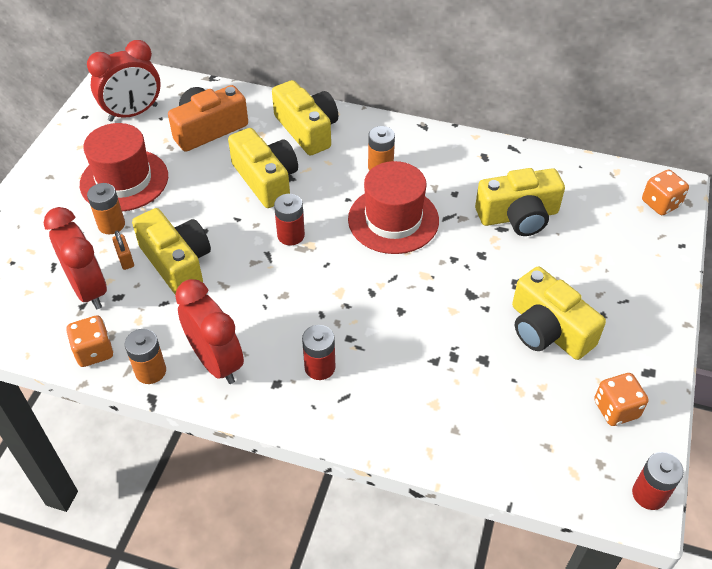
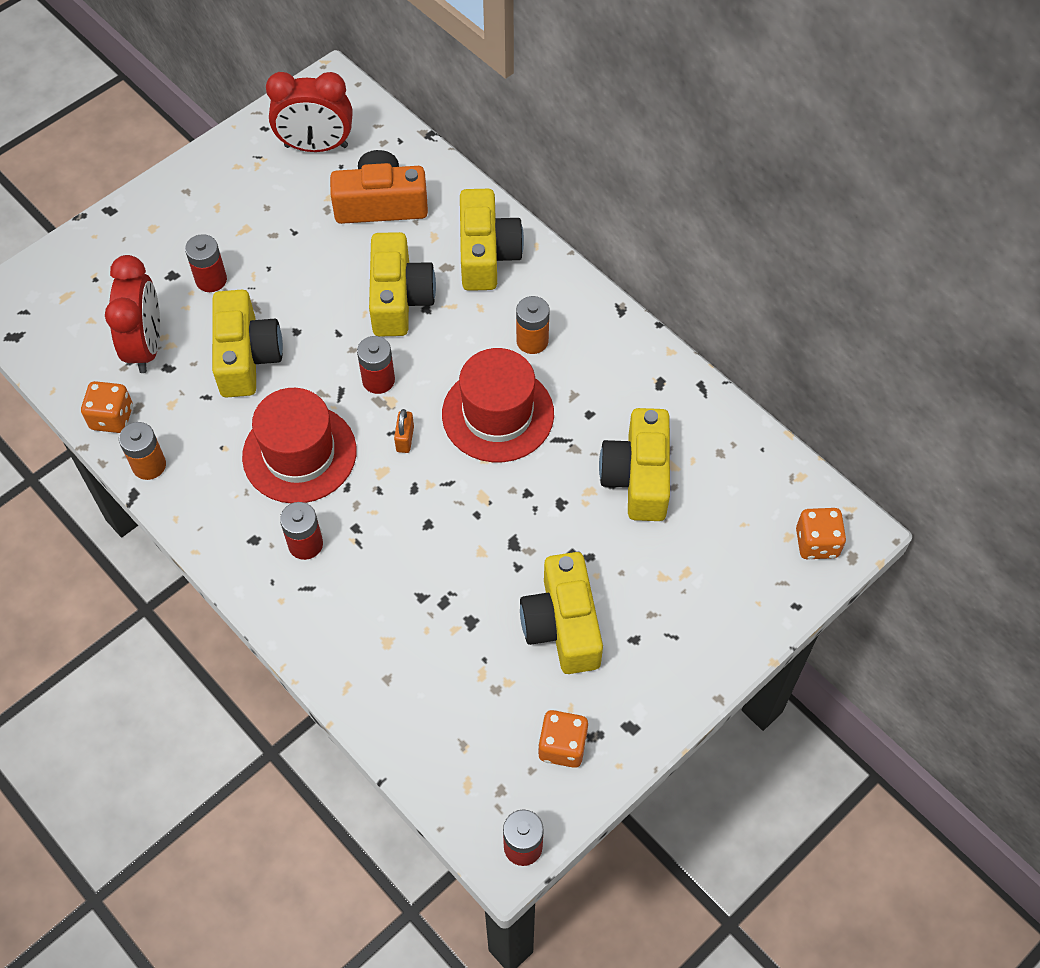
camera: 30 degrees right, 10 degrees up
(111, 224) = (211, 280): orange battery -> red battery
(124, 180) = (255, 230): red hat -> red hat (299, 453)
(125, 259) = (200, 328): orange padlock -> orange padlock (405, 439)
(216, 362) = (214, 487): red clock -> none
(518, 216) = (638, 477): yellow camera -> yellow camera turned 75 degrees clockwise

